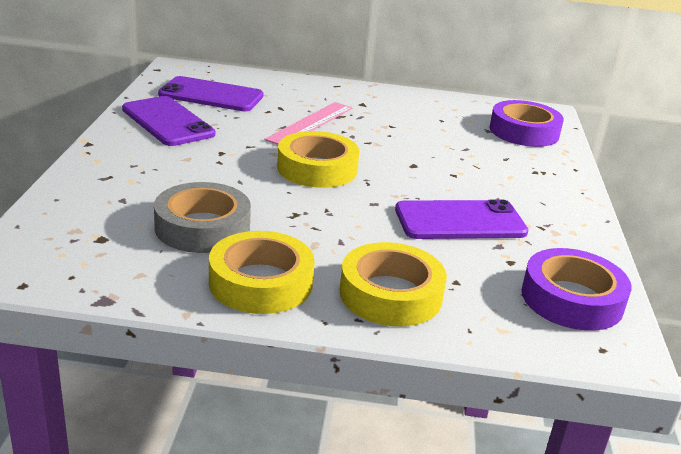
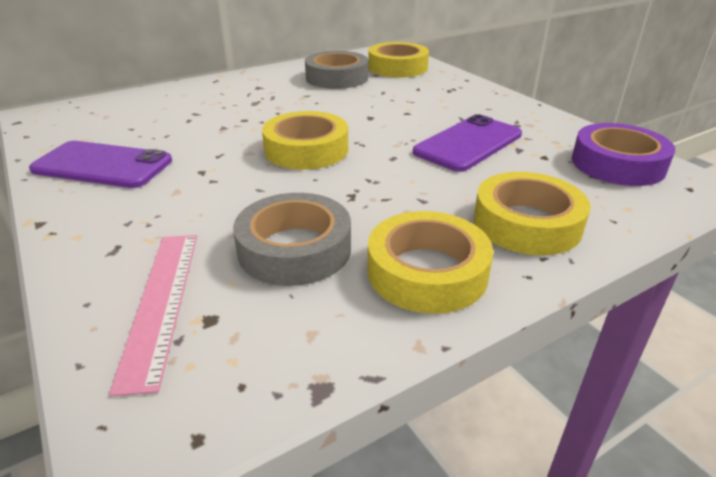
camera: 35 degrees left, 5 degrees up
(211, 95) = (112, 125): purple phone -> none
(310, 123) = (242, 116): pink ruler -> pink ruler (161, 302)
(445, 120) = (337, 78): none -> grey tape
(524, 131) = (397, 67): purple tape -> yellow tape

